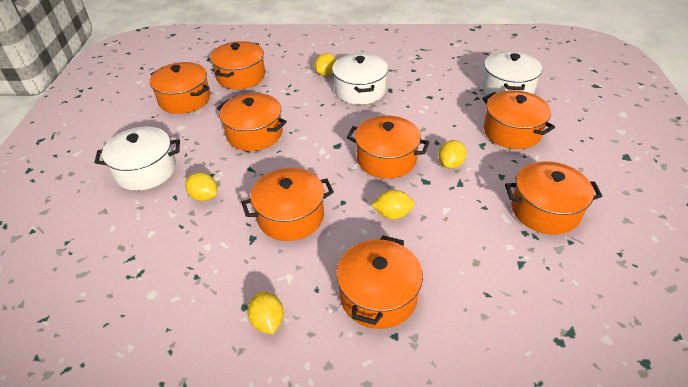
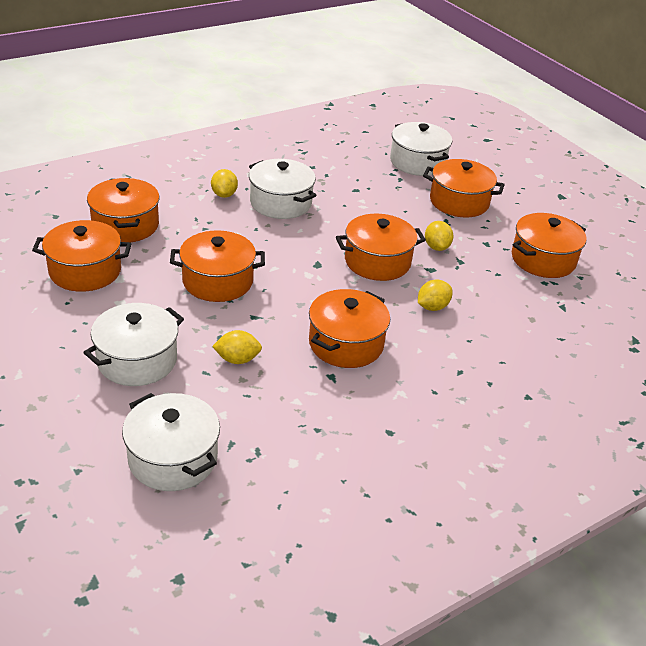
camera: 40 degrees left, 5 degrees down
(87, 250) = (173, 458): none -> white pot
(267, 321) = (422, 433): yellow lemon -> none
(378, 296) = (487, 374): orange pot -> none

